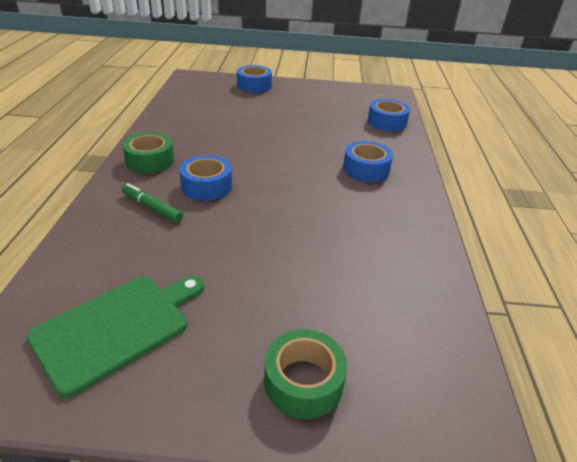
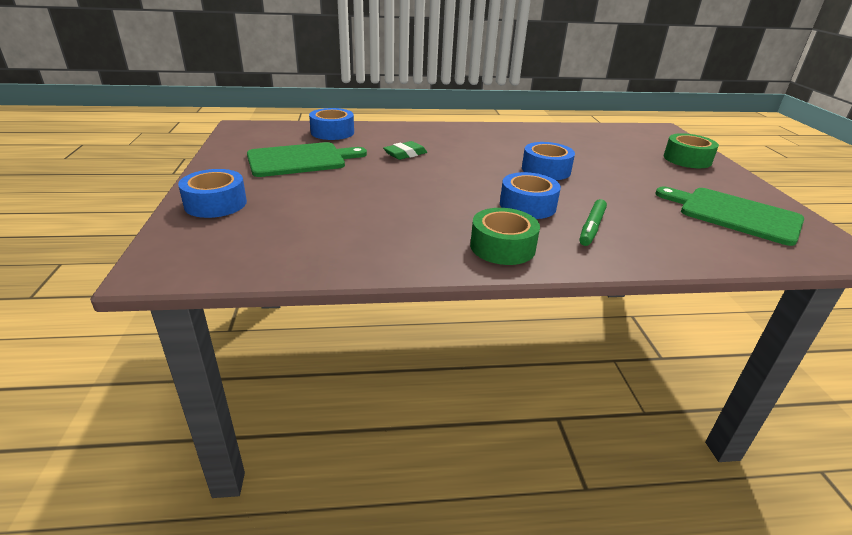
camera: 100 degrees left, 5 degrees down
(321, 108) = (300, 160): none -> green cutting board
(332, 148) = (405, 154): none -> green eraser
(366, 169) = (440, 142): blue tape -> blue tape (546, 170)

